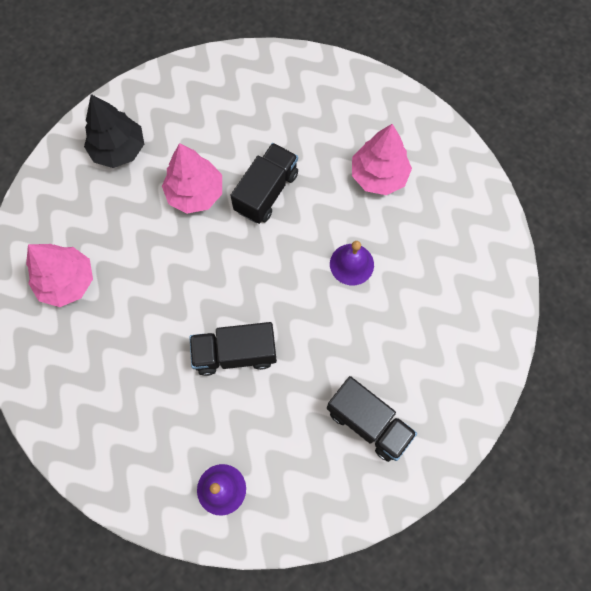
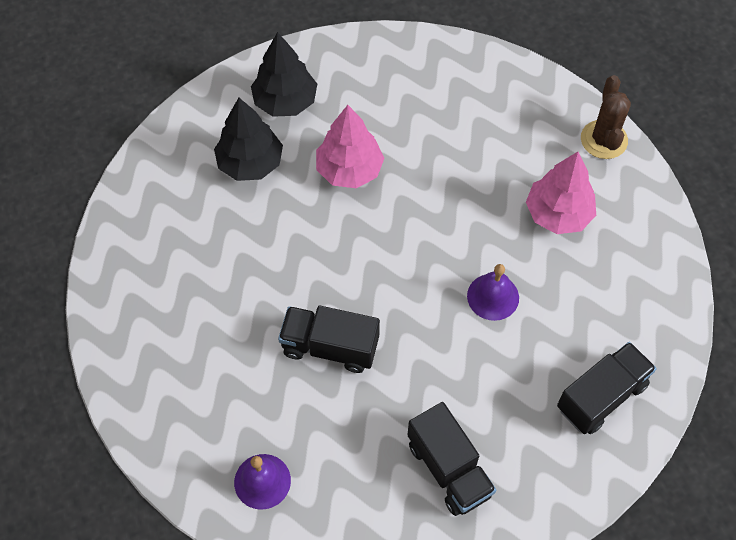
camera: 20 degrees right, 10 degrees down
(67, 282) = (182, 216): pink tree -> none
(109, 214) = (250, 163): none -> black tree
(266, 192) = (426, 192): black truck -> black truck (601, 396)
(392, 100) = (604, 140): none -> brown cactus

